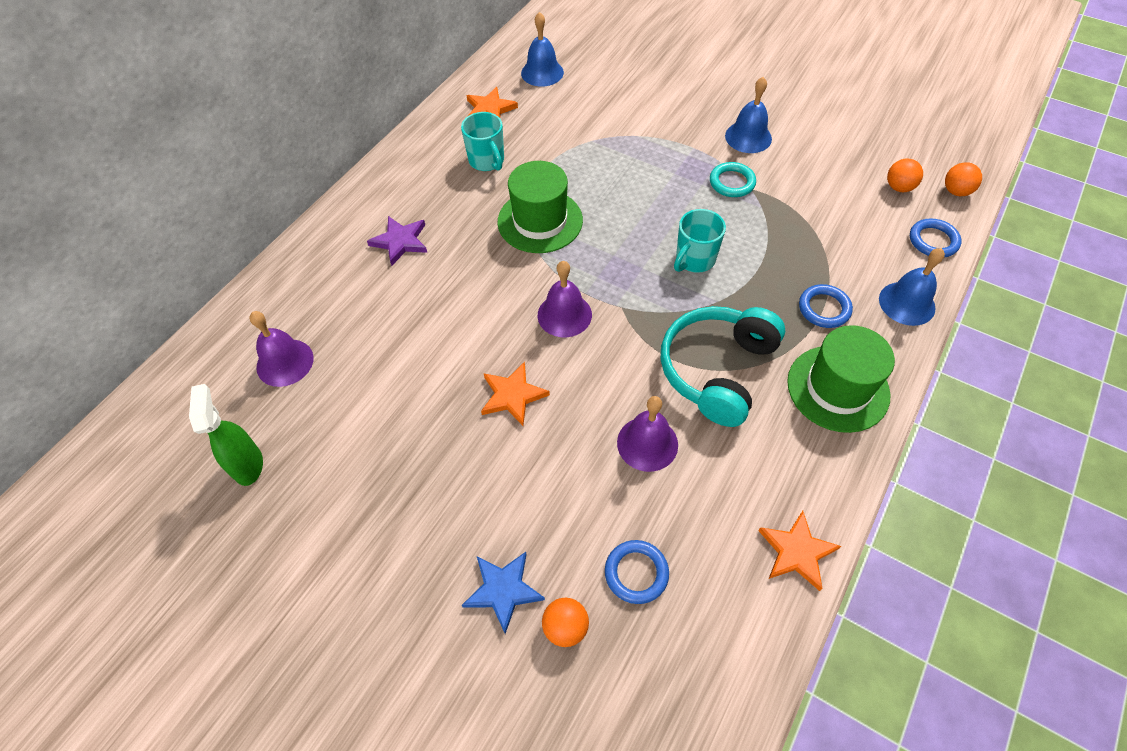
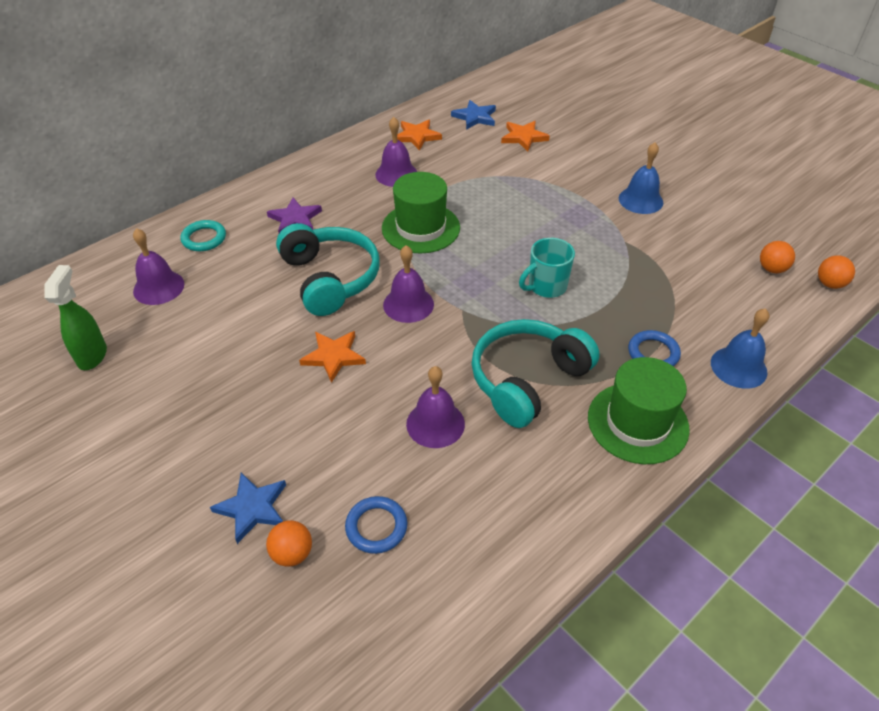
camera: 15 degrees right, 10 degrees down
(469, 305) = (330, 278): none -> turquoise headphones
(487, 161) = (396, 174): turquoise mug -> purple bell
(542, 72) = (475, 117): blue bell -> blue star
(732, 182) = (609, 233): turquoise ring -> turquoise ring (204, 238)
(796, 552) = (536, 551): orange star -> orange star (523, 137)
(933, 241) = (788, 320): blue ring -> none

